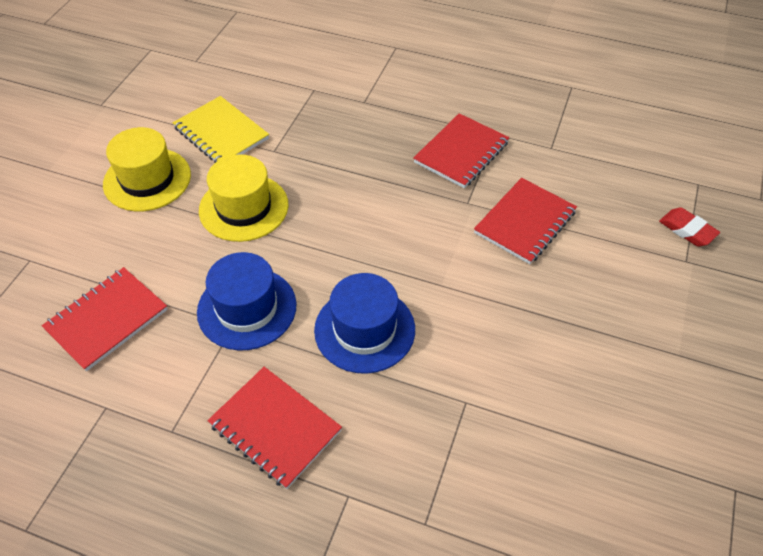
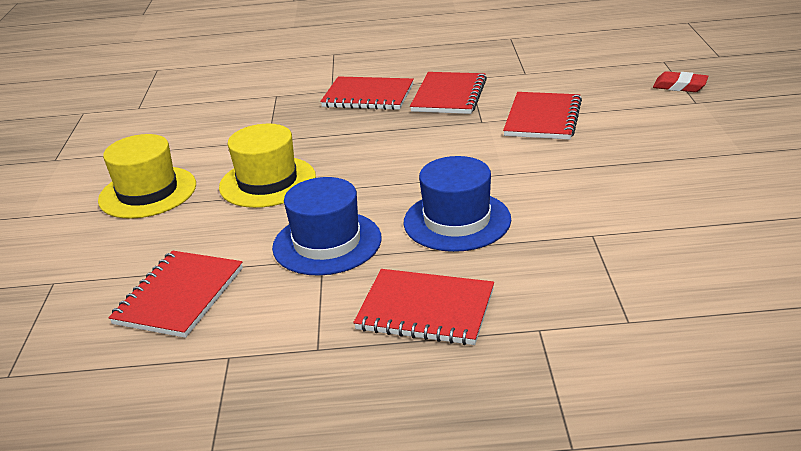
camera: 20 degrees left, 20 degrees down
(221, 133) = (204, 144): yellow notebook -> none
(390, 123) = (368, 96): none -> red notebook

